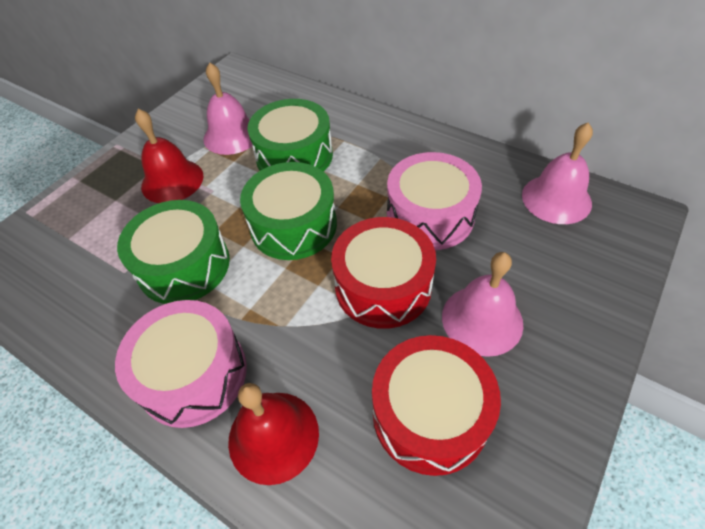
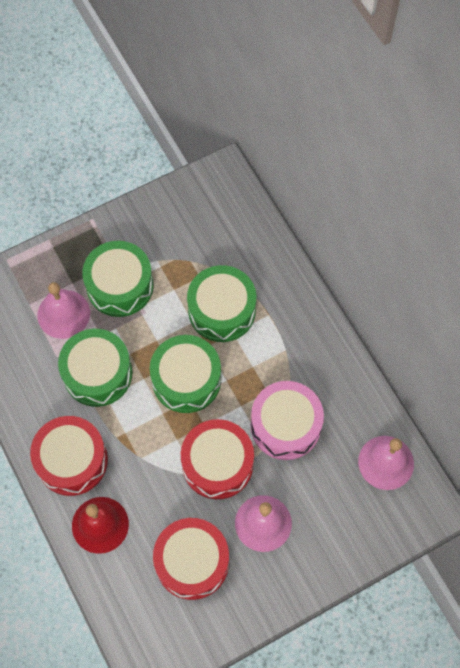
camera: 25 degrees right, 15 degrees up
(172, 181) = (120, 286): red bell -> green drum
(193, 374) = (72, 460): pink drum -> red drum
(232, 135) = (185, 259): pink bell -> pink bell (63, 314)

